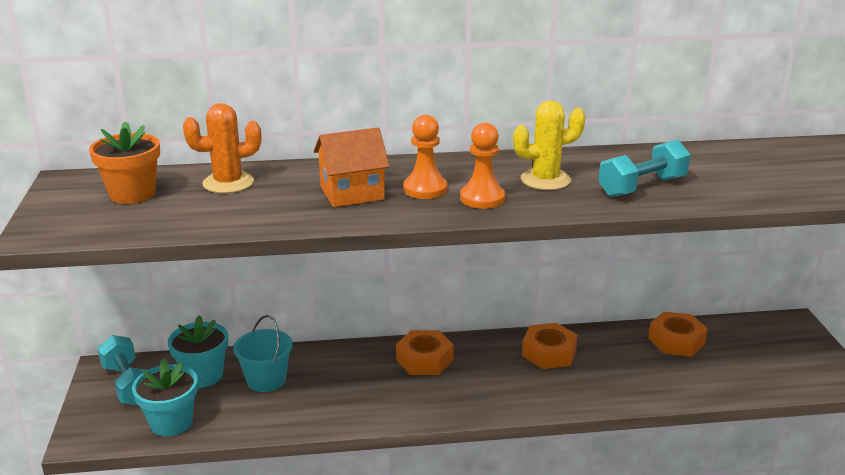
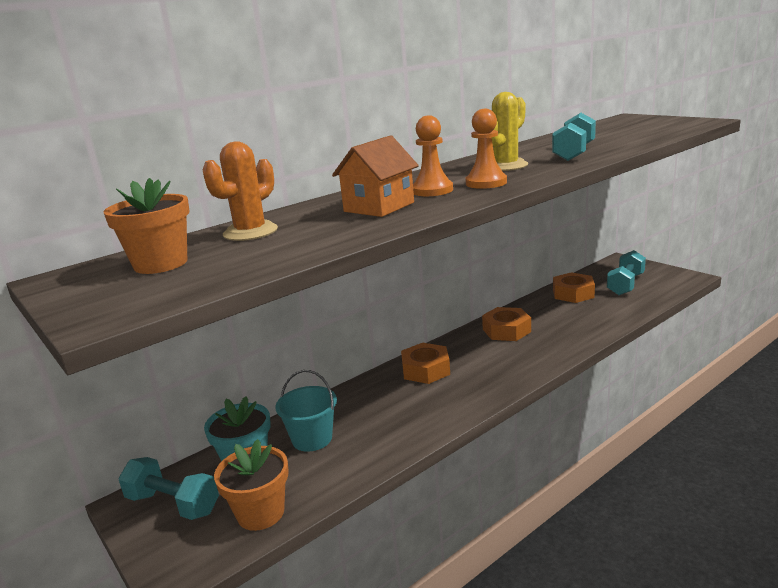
camera: 30 degrees left, 5 degrees down
(171, 422) = (260, 513): turquoise flower pot -> orange flower pot
(752, 356) = (625, 284): none -> turquoise dumbbell

